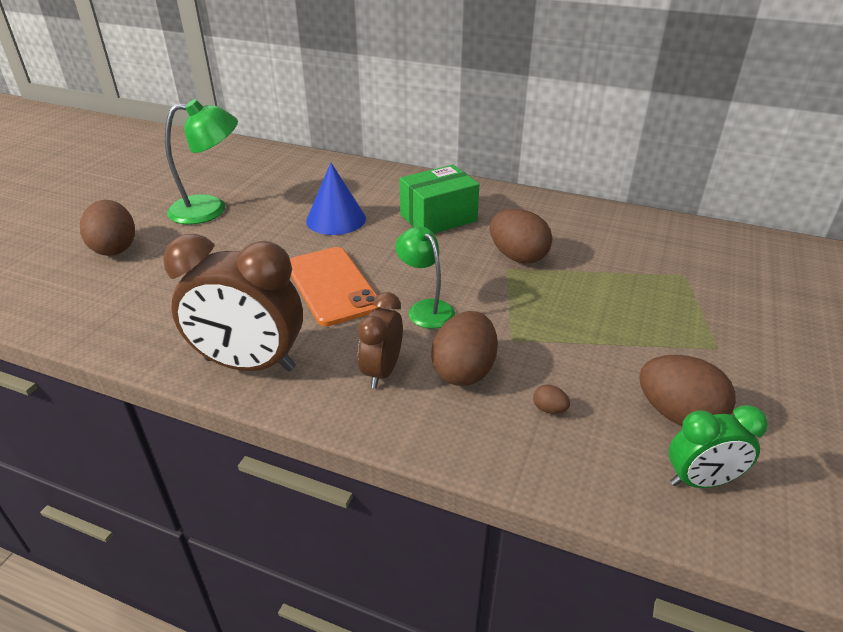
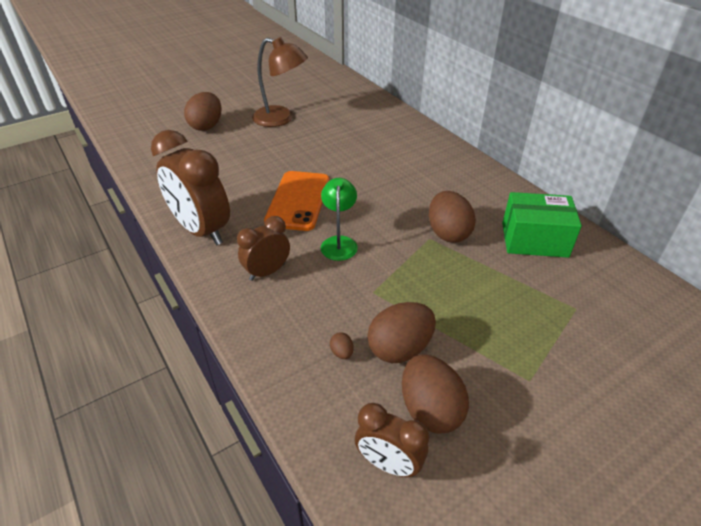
camera: 35 degrees right, 5 degrees up
(210, 209) = (281, 119): green lamp -> brown lamp
(336, 219) = (350, 154): blue cone -> none
(438, 218) = (421, 179): green box -> green box (534, 240)
(464, 371) = (316, 297): brown egg -> brown egg (400, 348)
(700, 481) = (388, 464): green clock -> brown clock

